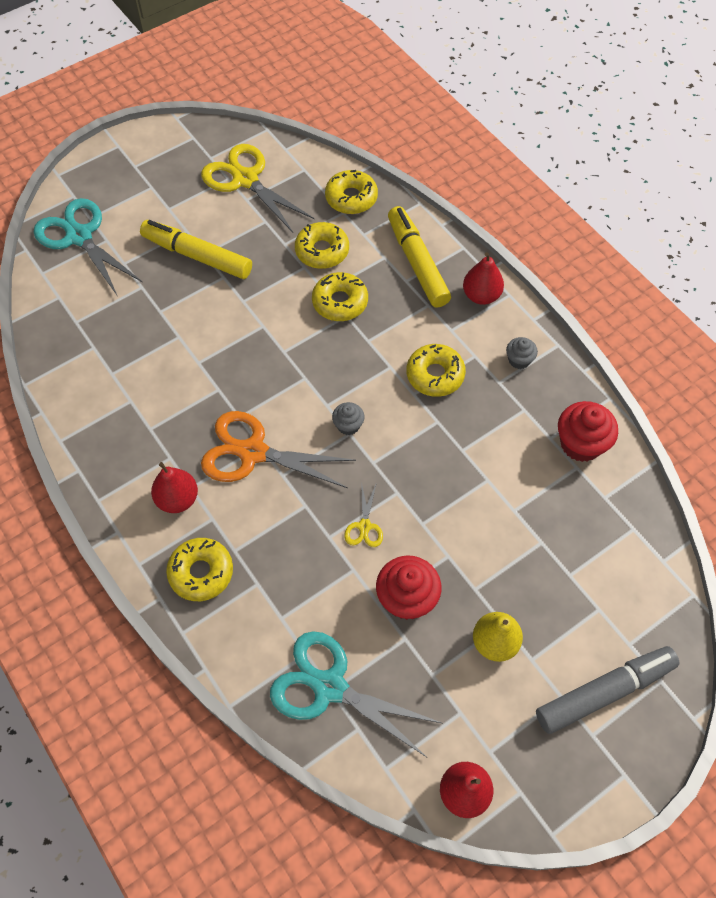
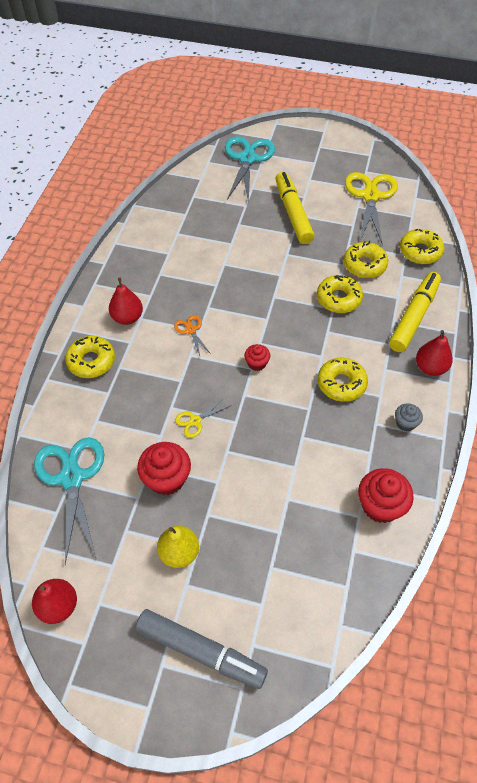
camera: 50 degrees right, 5 degrees down
(253, 453) = (191, 330): orange scissors -> orange scissors, size x0.46
(348, 425) = (257, 363): grey cupcake -> red cupcake

